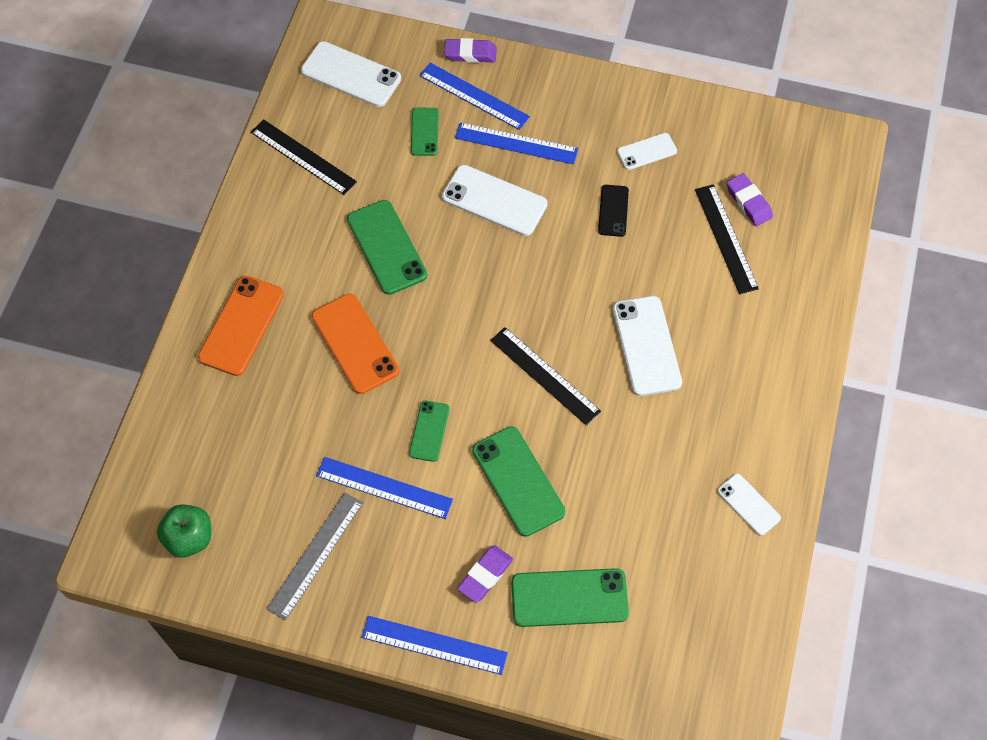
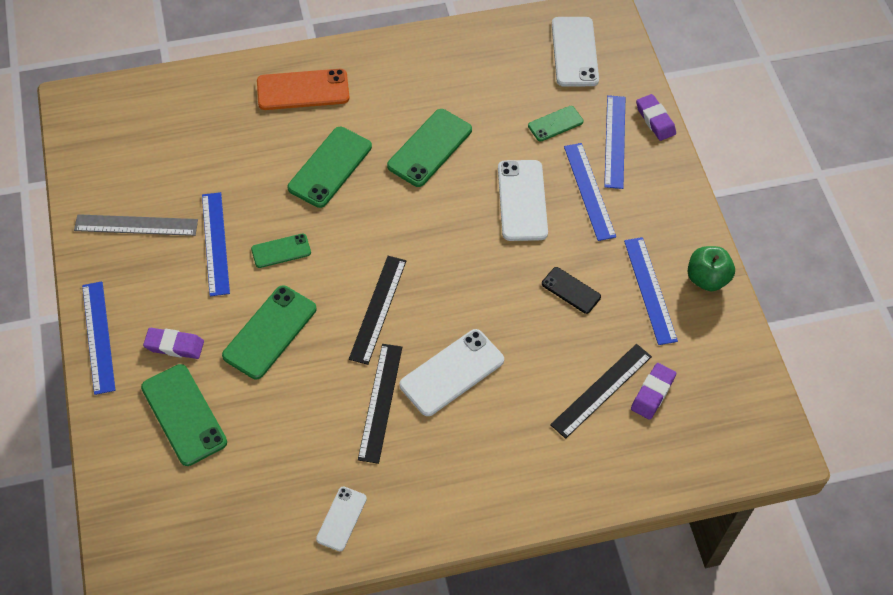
camera: 60 degrees right, 5 degrees down
(189, 538) = (111, 142): green apple -> green apple (707, 278)
(303, 157) = (476, 57): black ruler -> black ruler (380, 402)
(355, 344) = (330, 167): orange phone -> green phone
(613, 211) = (571, 290): black phone -> black phone turned 60 degrees clockwise
(646, 151) = (650, 290): white phone -> blue ruler

